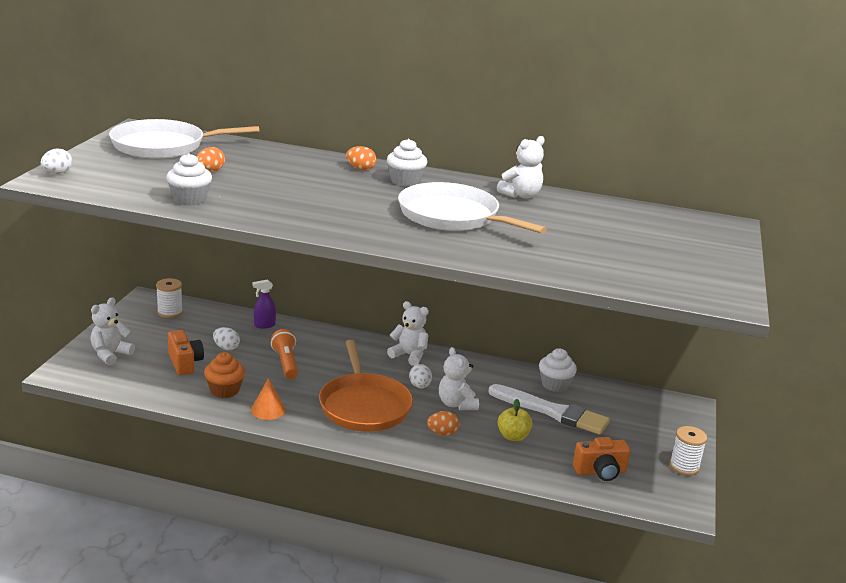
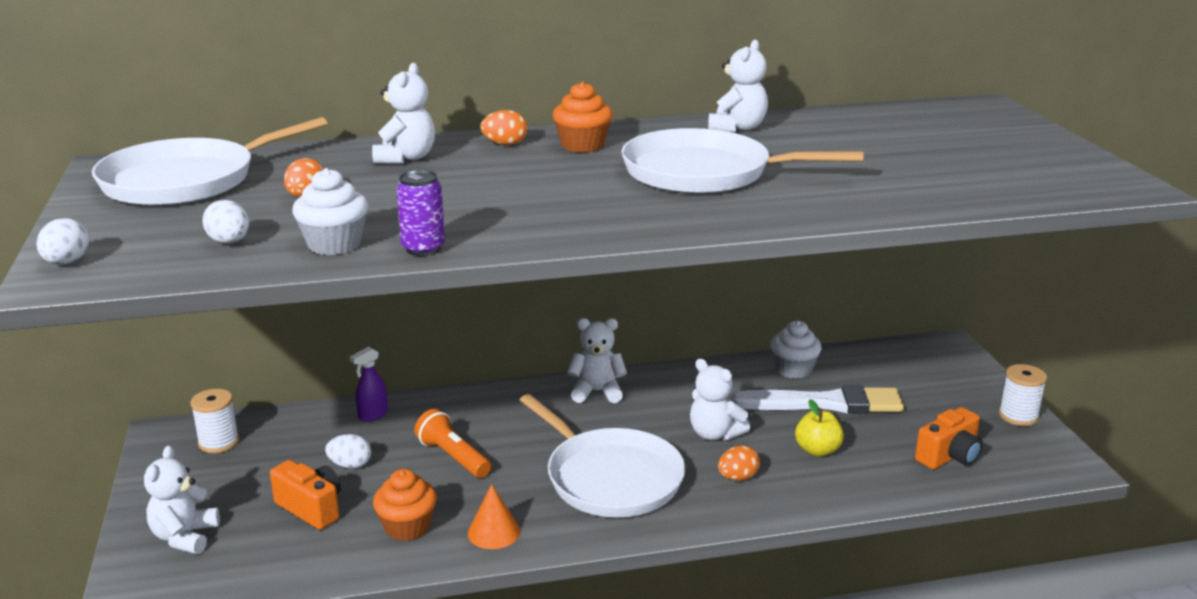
camera: 25 degrees left, 0 degrees up
(230, 214) = (423, 249): none -> purple can
(293, 163) = (406, 158): none -> white teddy bear
(364, 405) = (610, 478): orange pan -> white pan
(405, 181) = (582, 145): white cupcake -> orange cupcake
(419, 386) = (649, 427): white egg -> white egg (229, 242)

